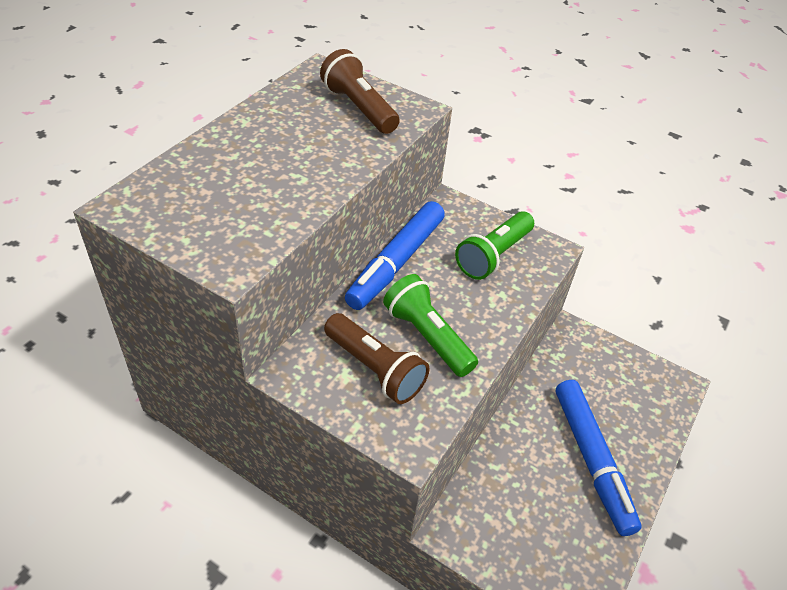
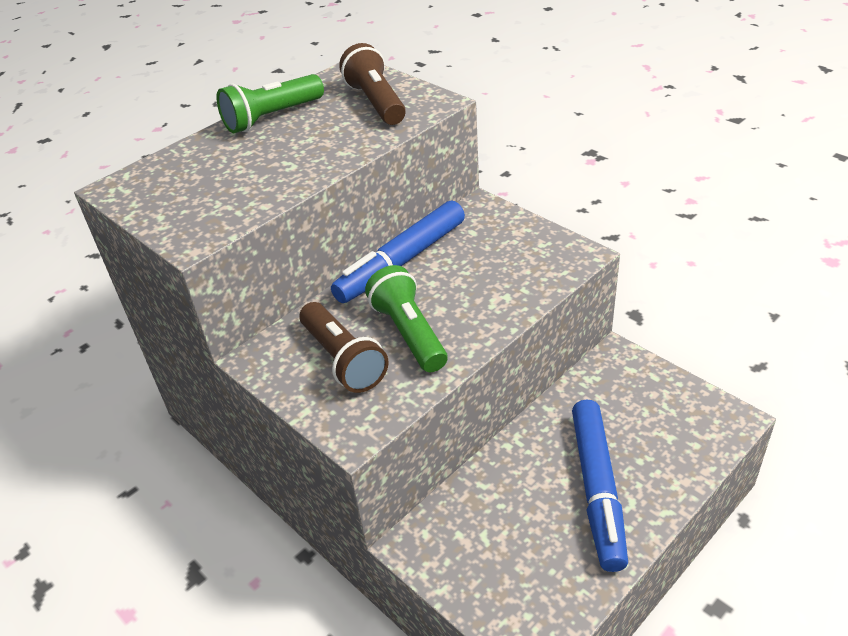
camera: 20 degrees right, 5 degrees down
(493, 256) = (510, 258): green flashlight -> green flashlight (271, 118)

